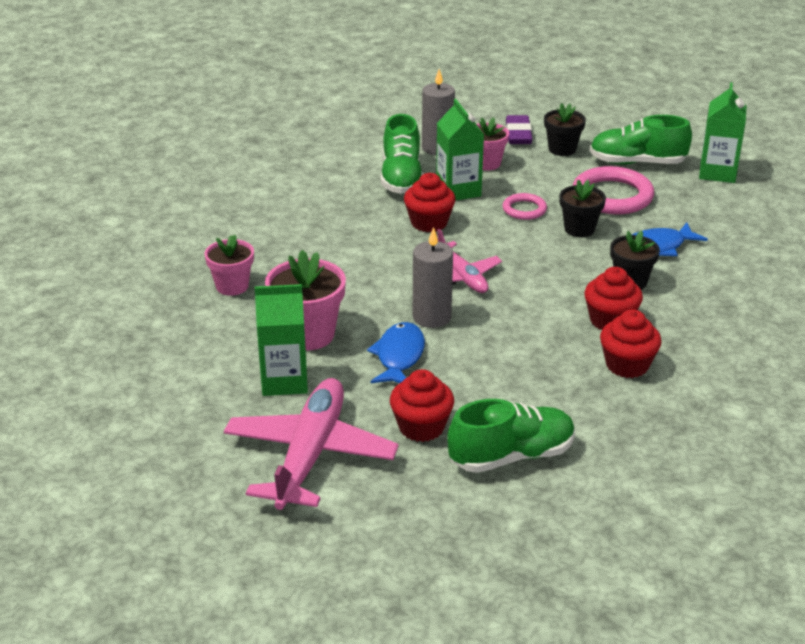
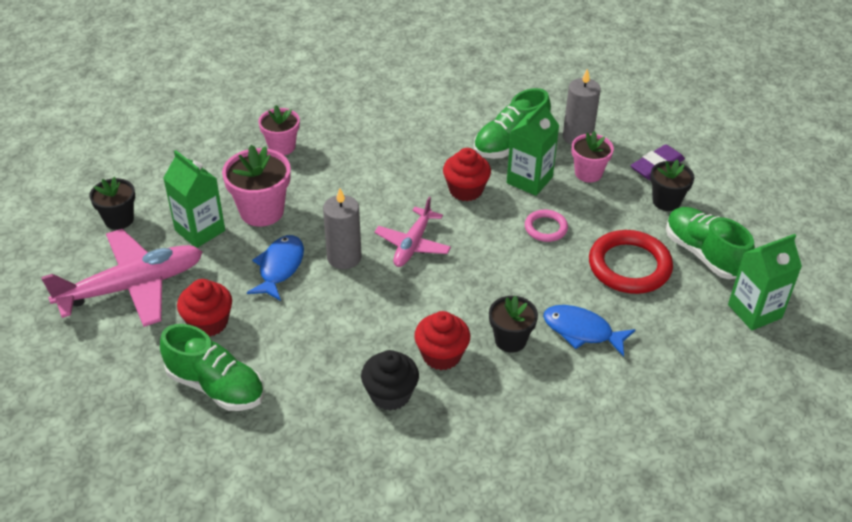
camera: 50 degrees right, 10 degrees up
(399, 356) = (280, 267): blue fish -> blue fish turned 45 degrees counterclockwise
(579, 229) = (554, 272): black flower pot -> black flower pot (119, 219)
(612, 196) = (629, 266): pink ring -> red ring
(627, 365) = (390, 394): red cupcake -> black cupcake

